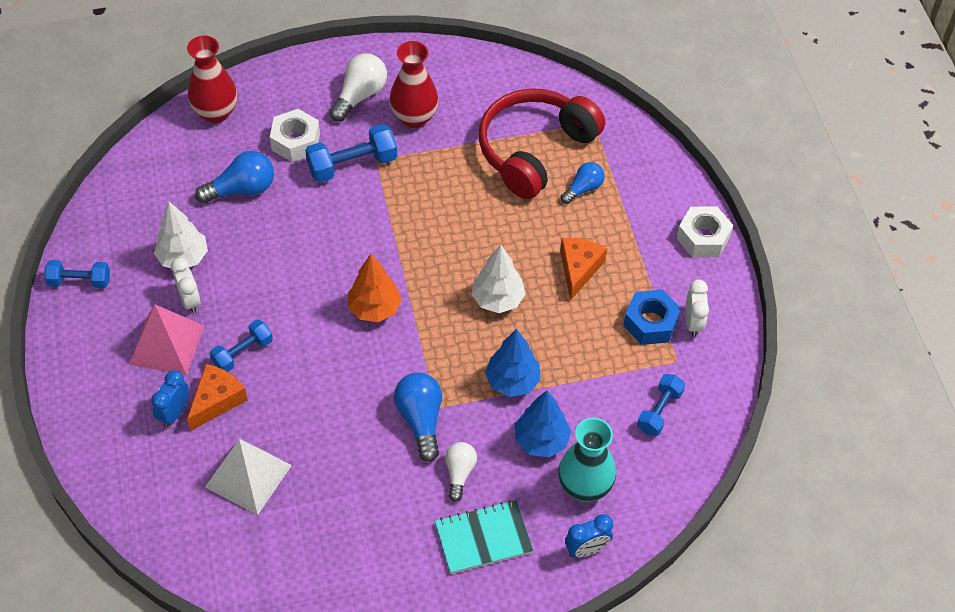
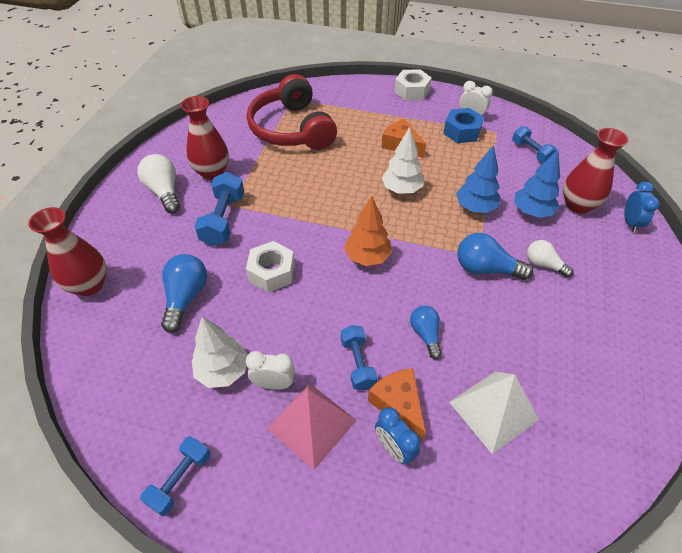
camera: 60 degrees left, 5 degrees down
(295, 141) = (170, 244): white nut -> white nut (271, 272)
(483, 538) = (606, 272): turquoise notebook -> none
(583, 188) = (339, 120): blue light bulb -> blue light bulb (425, 334)
(584, 486) = (577, 205): turquoise vase -> red vase

